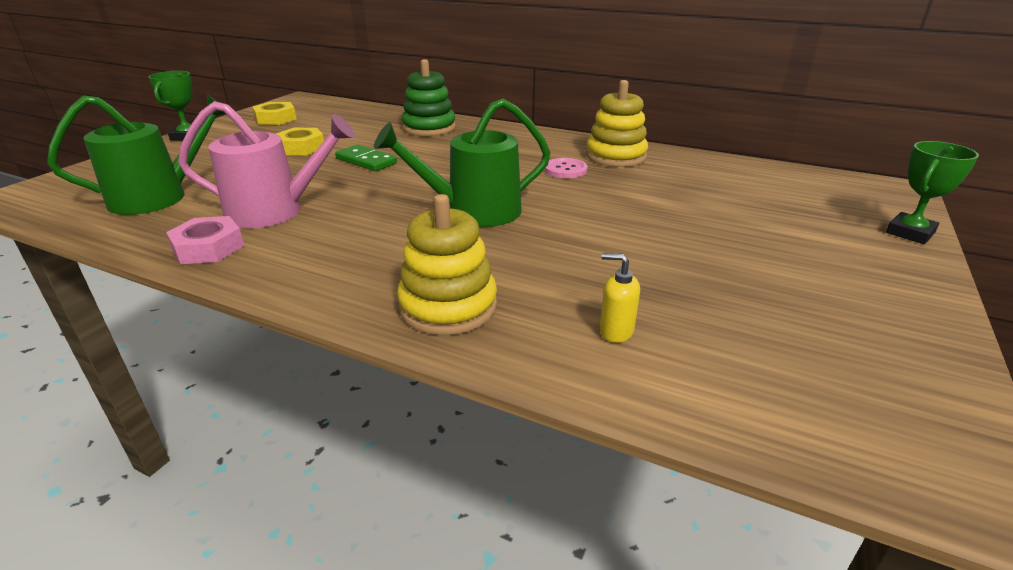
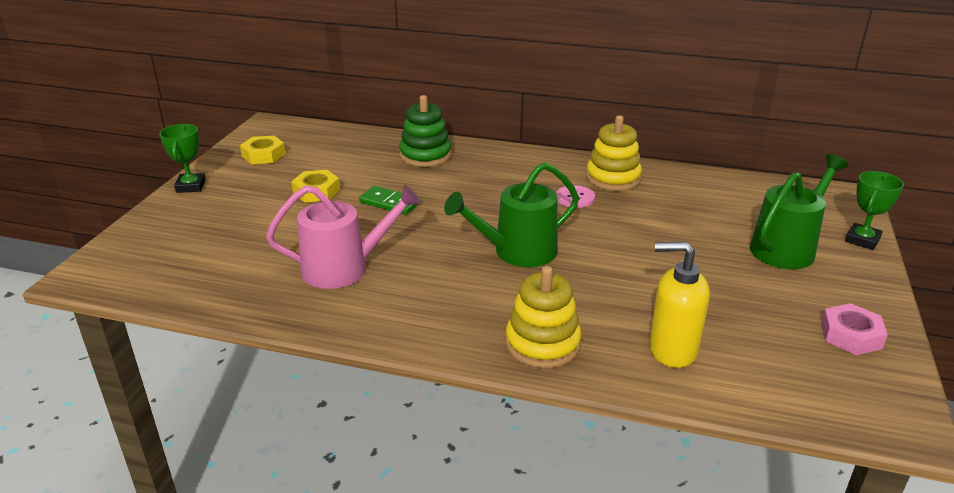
camera: 10 degrees left, 0 degrees up
(158, 197) = (224, 263): green watering can -> green watering can (786, 248)
(208, 248) = (314, 312): pink nut -> pink nut (851, 335)
(615, 331) = (672, 350): yellow soap dispenser -> yellow soap dispenser, size x1.97

